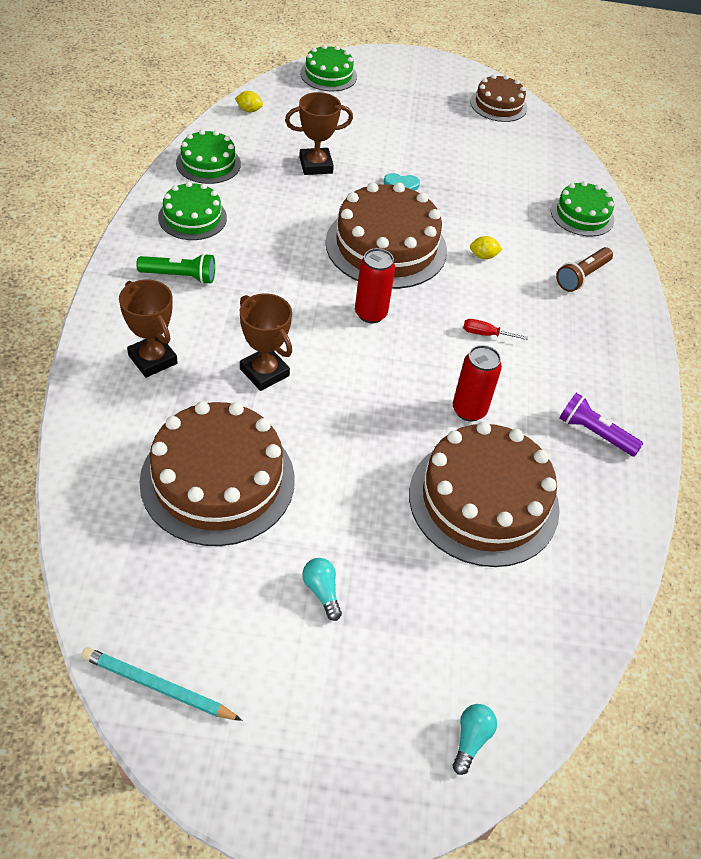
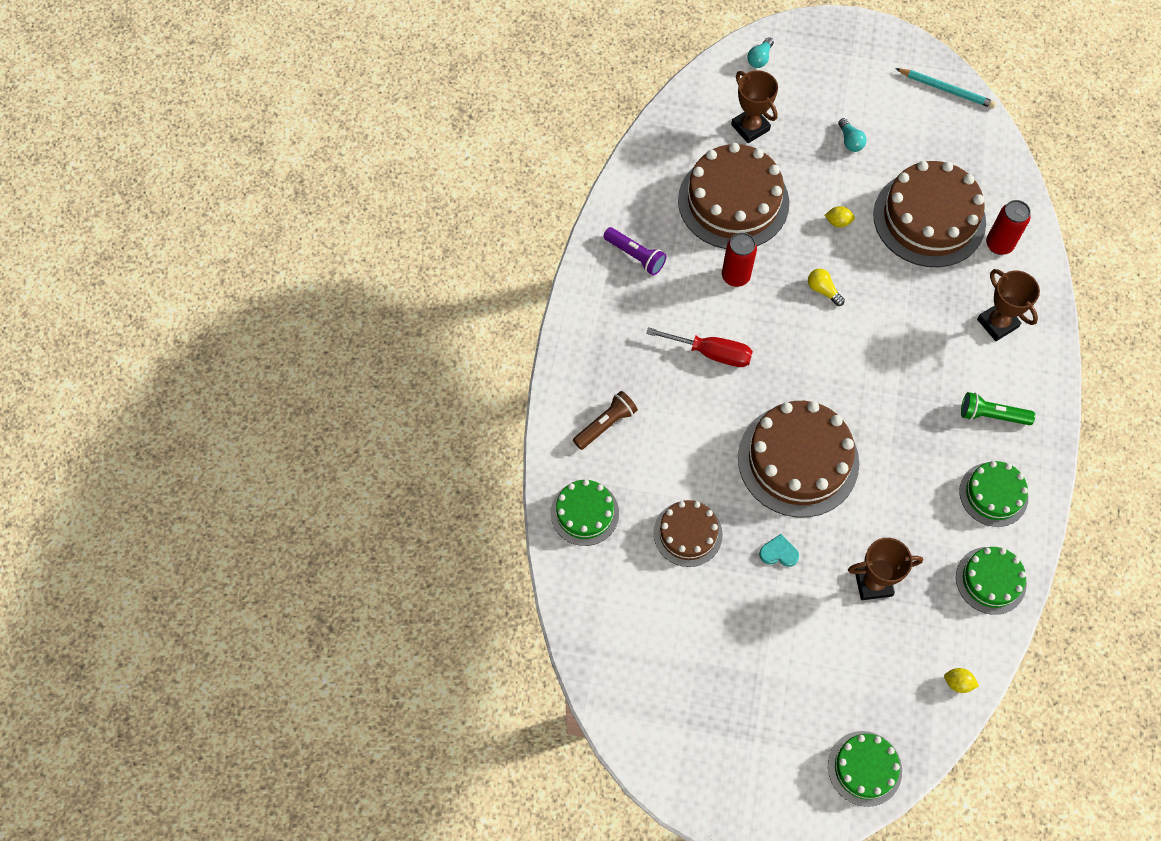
camera: 170 degrees left, 15 degrees up
(264, 372) = (904, 311): brown trophy -> brown trophy (750, 127)
(362, 395) = (823, 290): none -> yellow light bulb
(370, 314) = (814, 374): red can -> red can (999, 244)
(483, 256) = (701, 449): yellow lemon -> yellow lemon (838, 222)
(485, 334) = (711, 353): red screwdriver -> red screwdriver, size x1.85
(498, 105) = (646, 715): brown cake -> brown cake (688, 533)

